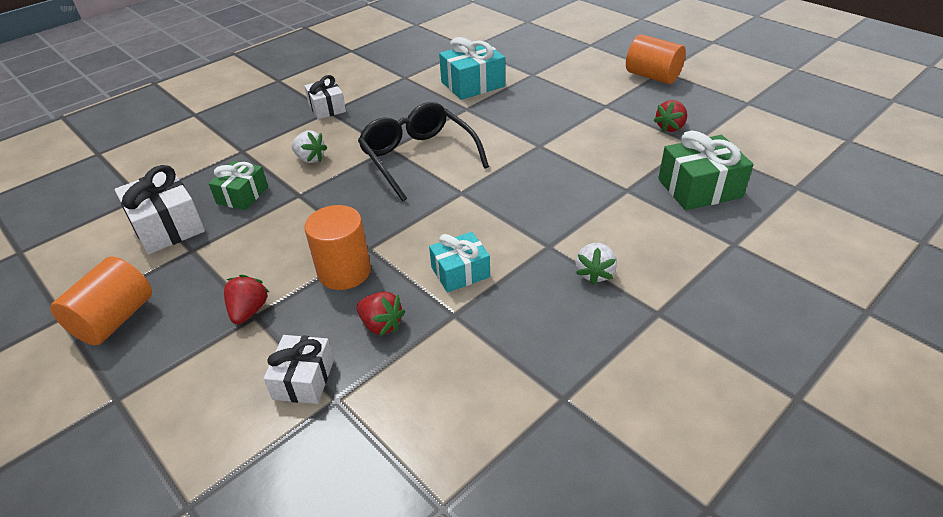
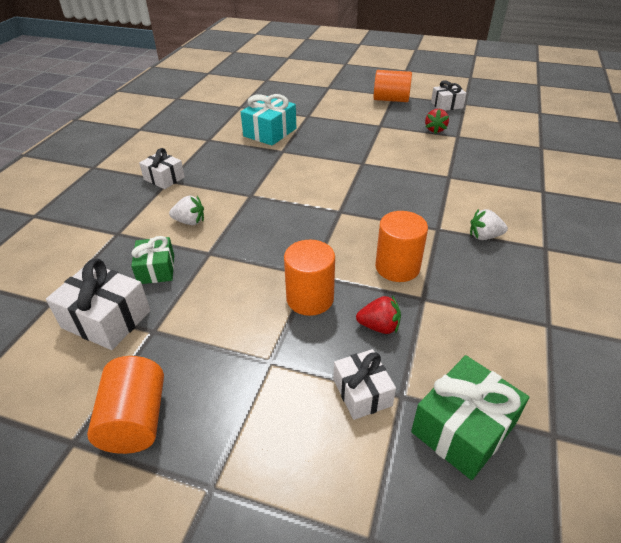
camera: 30 degrees left, 0 degrees up
(249, 311) = (260, 360): red strawberry -> none
(418, 158) = (282, 196): black glasses -> none
(460, 272) = (397, 267): turquoise gift -> orange cylinder
(594, 273) = (484, 236): white strawberry -> white strawberry turned 105 degrees clockwise
(699, 188) = (490, 163): green gift -> green gift (463, 428)
(720, 99) = (446, 105): none -> white gift

